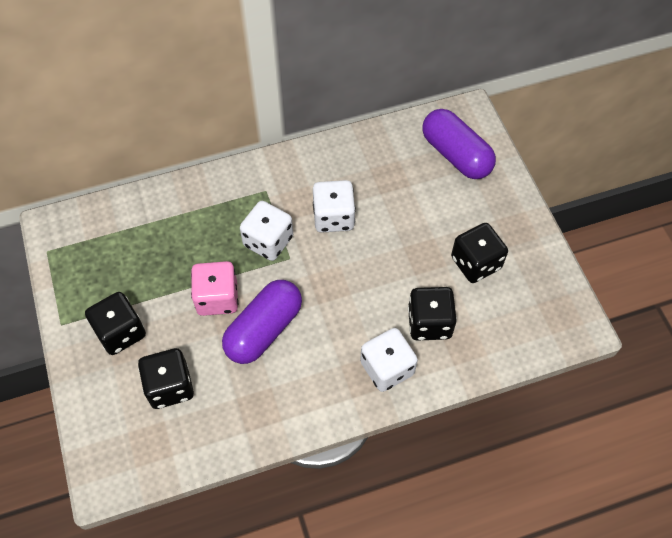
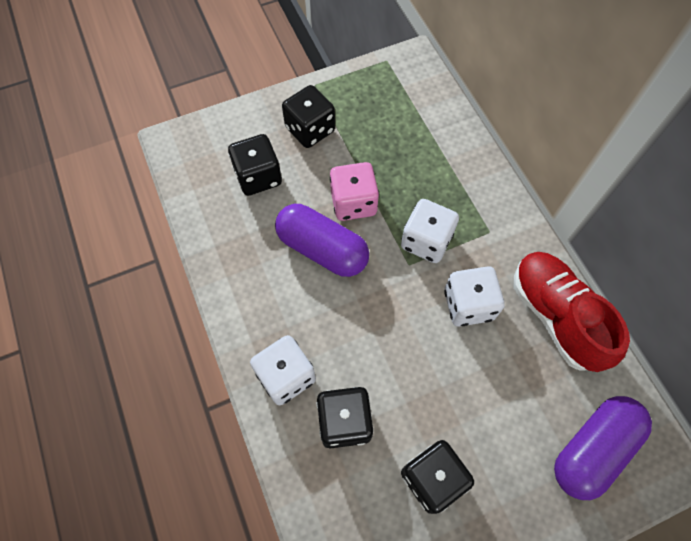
camera: 85 degrees right, 5 degrees up
(349, 157) = (555, 316): none -> red shoe

